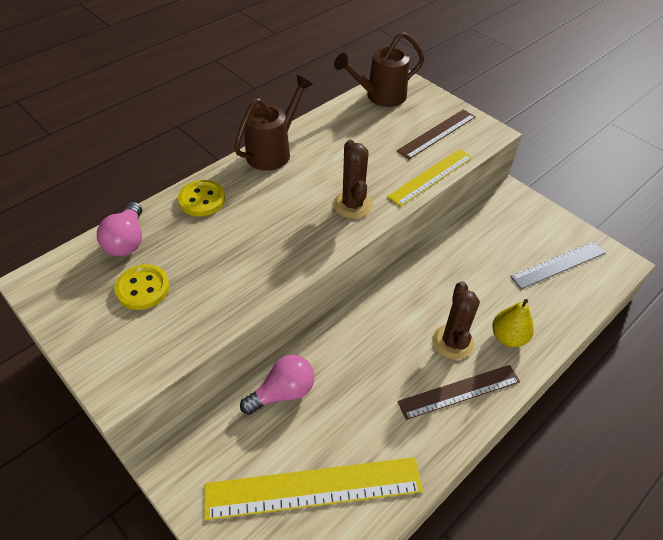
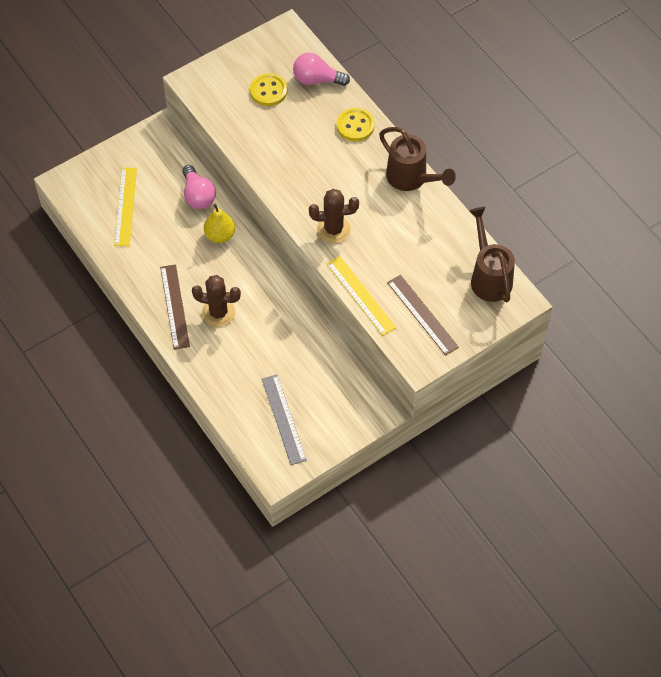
camera: 100 degrees right, 10 degrees up
(313, 488) = (125, 206): yellow ruler -> yellow ruler, size x0.66
(508, 337) = (215, 354): yellow pear -> yellow pear (220, 235)

